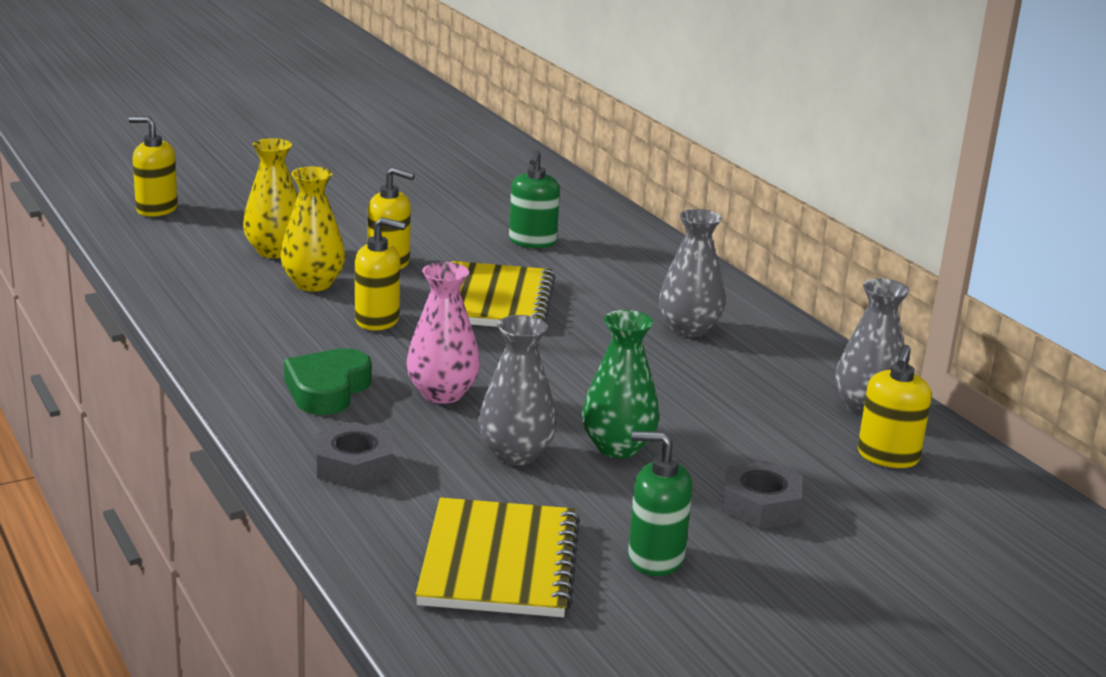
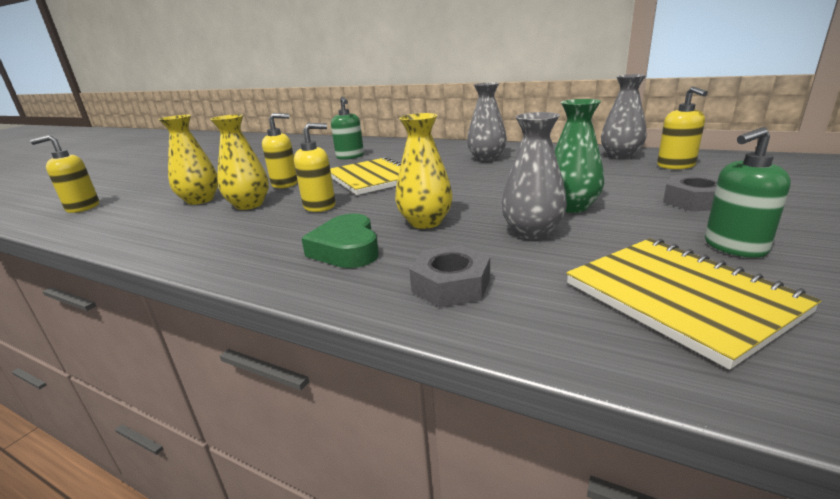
camera: 30 degrees left, 0 degrees up
(442, 394) = (425, 222): pink vase -> yellow vase

